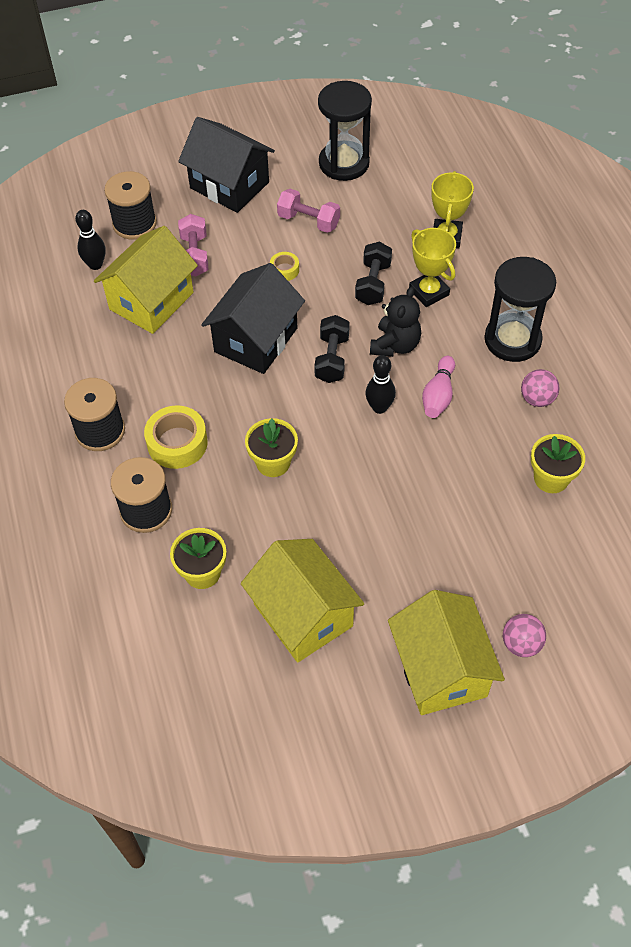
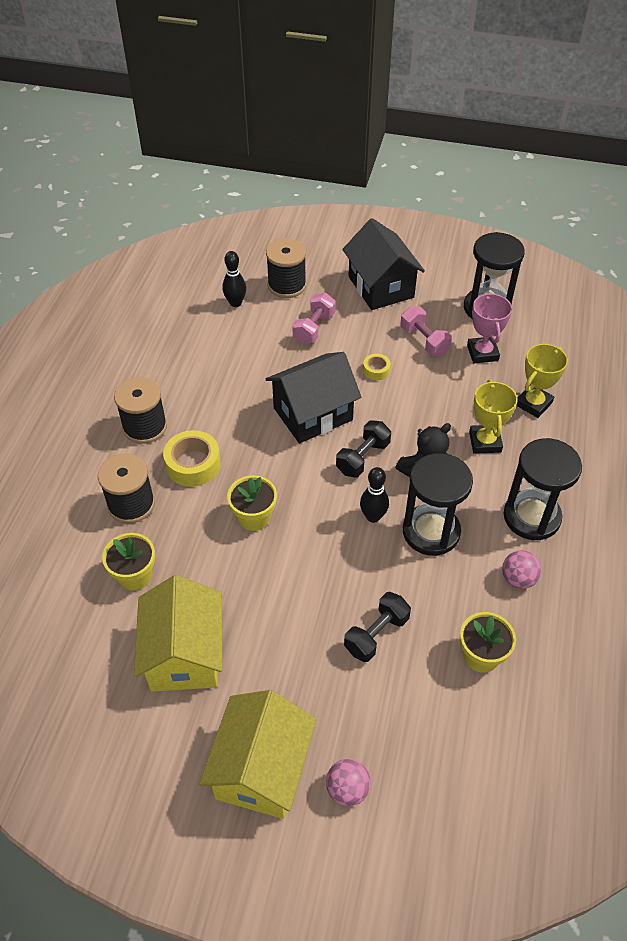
camera: 30 degrees right, 5 degrees down
(151, 301) = (256, 348): yellow house -> none
(370, 209) = (482, 353): none -> pink trophy
(373, 283) = (441, 413): black dumbbell -> black dumbbell (376, 634)
(438, 395) = (431, 532): pink bowling pin -> black hourglass

